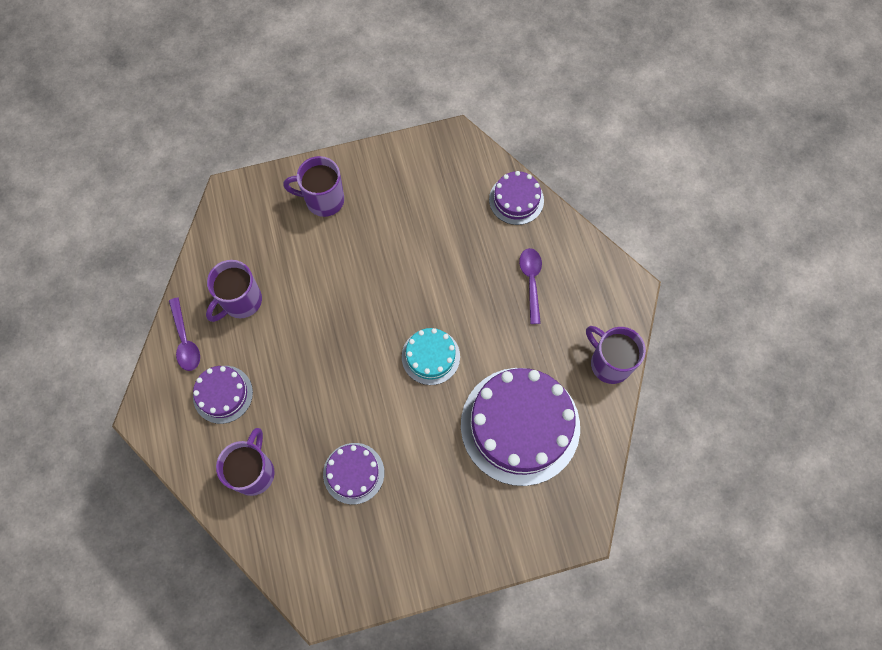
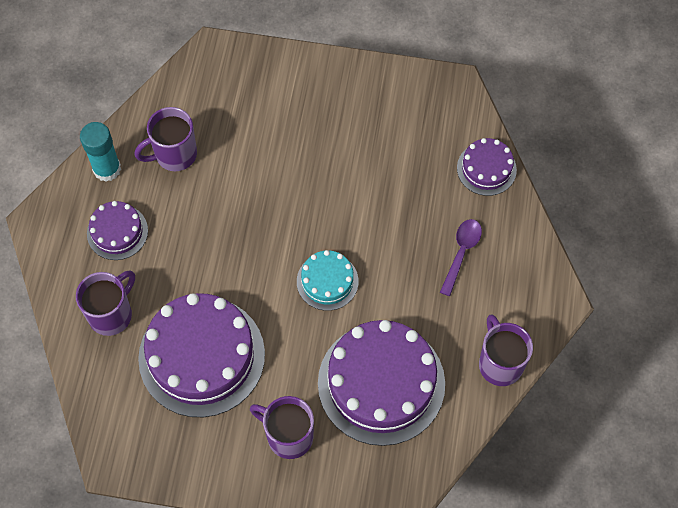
camera: 25 degrees right, 5 degrees down
(185, 340) = (107, 169): purple spoon -> turquoise glue stick
(323, 200) = (297, 92): purple mug -> purple mug (288, 436)
(353, 473) = (201, 356): purple cake -> purple cake, size x1.98

